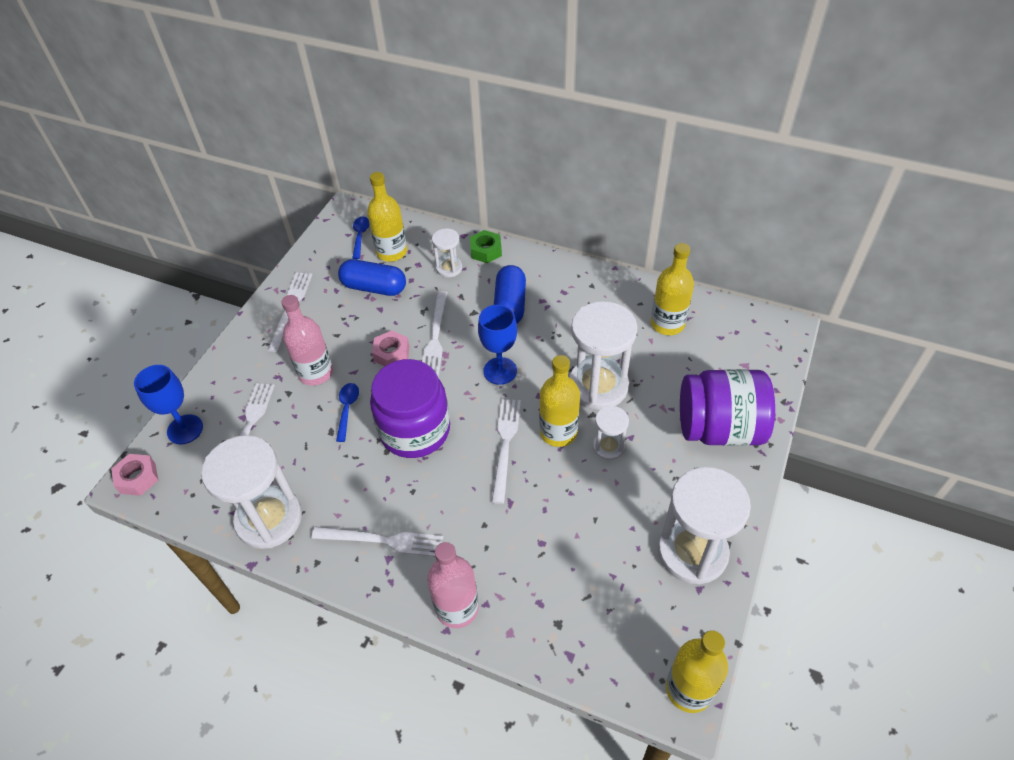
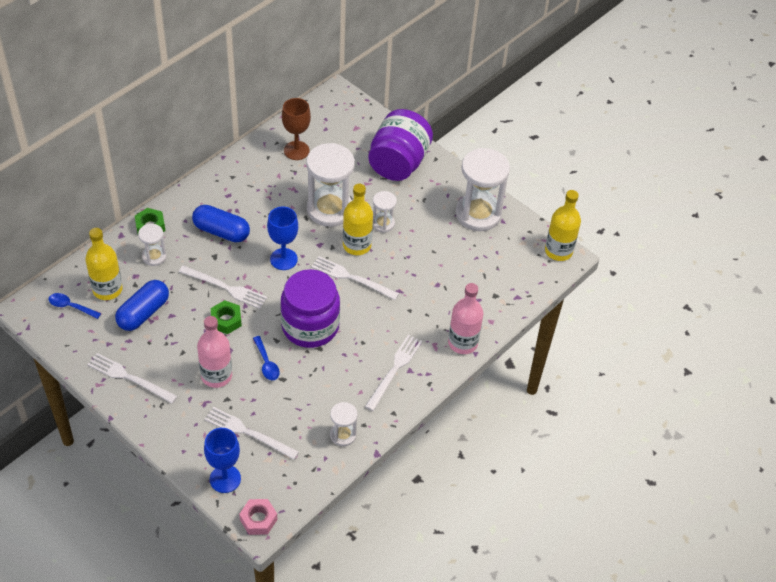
camera: 75 degrees left, 0 degrees up
(269, 519) = (343, 435): white hourglass -> white hourglass, size x0.50
(347, 409) = (266, 363): blue spoon -> blue spoon turned 135 degrees counterclockwise
(392, 353) = (226, 320): pink nut -> green nut
(667, 324) = (296, 150): yellow bottle -> brown goblet

